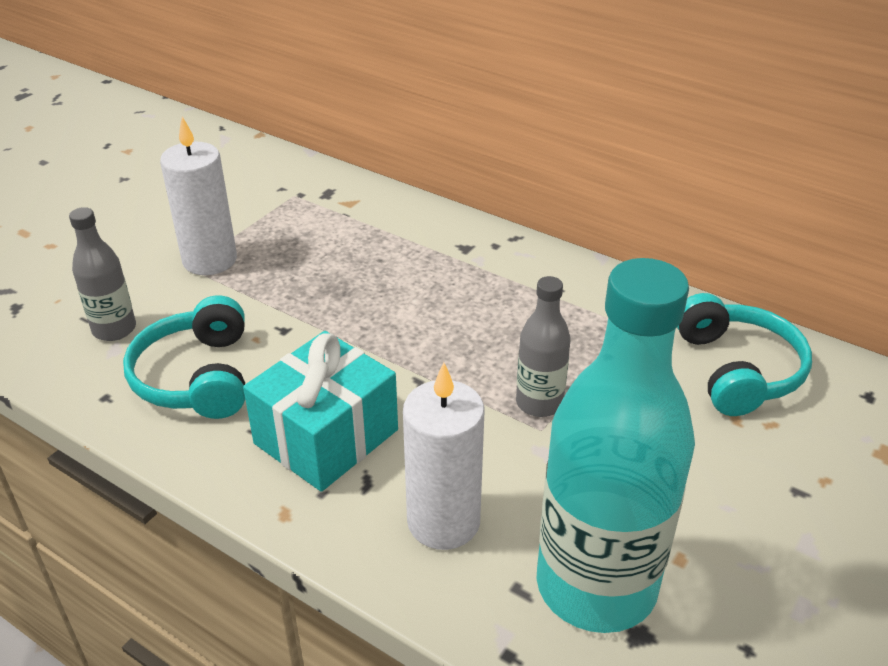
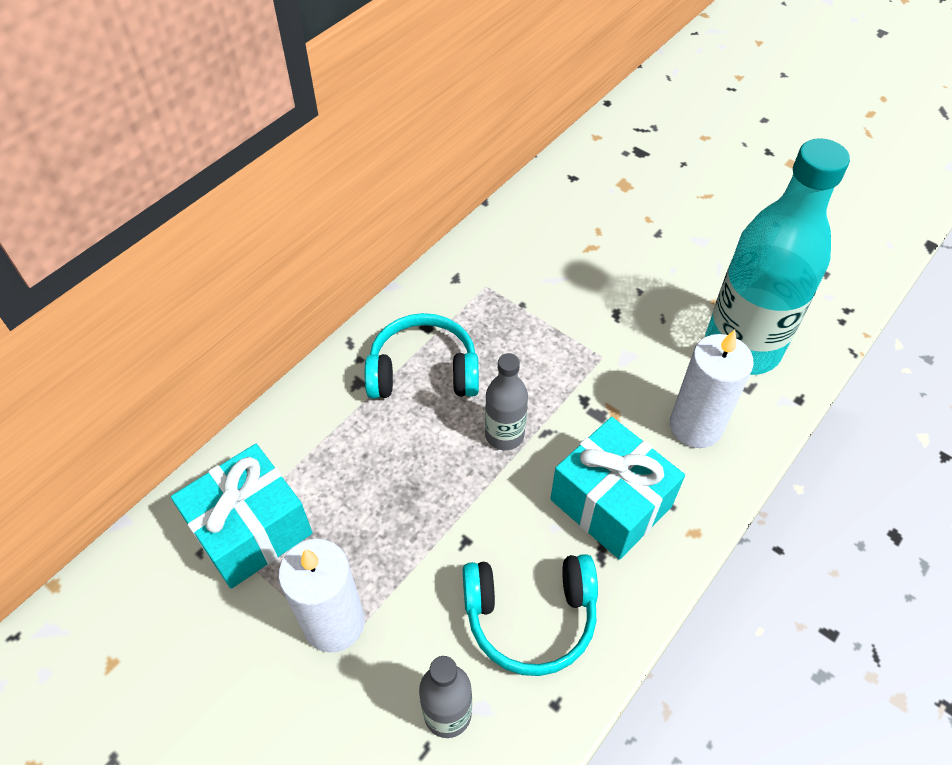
camera: 85 degrees left, 15 degrees up
(300, 209) = (251, 530): none -> turquoise gift
(539, 403) = (574, 354): grey bottle -> grey bottle (504, 435)
(738, 370) = (543, 234): turquoise headphones -> turquoise headphones (423, 371)

